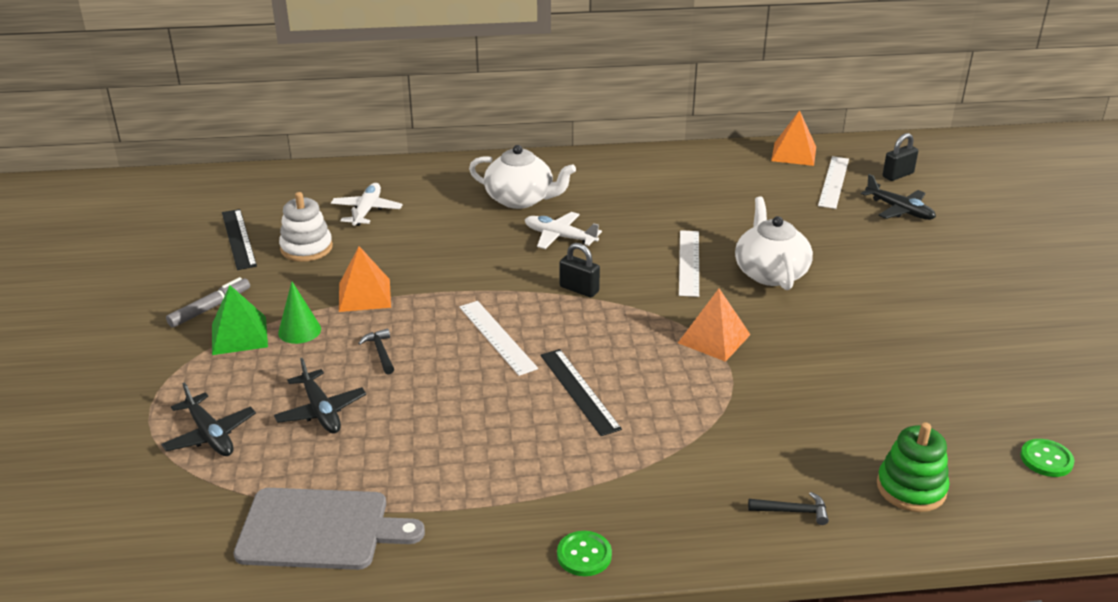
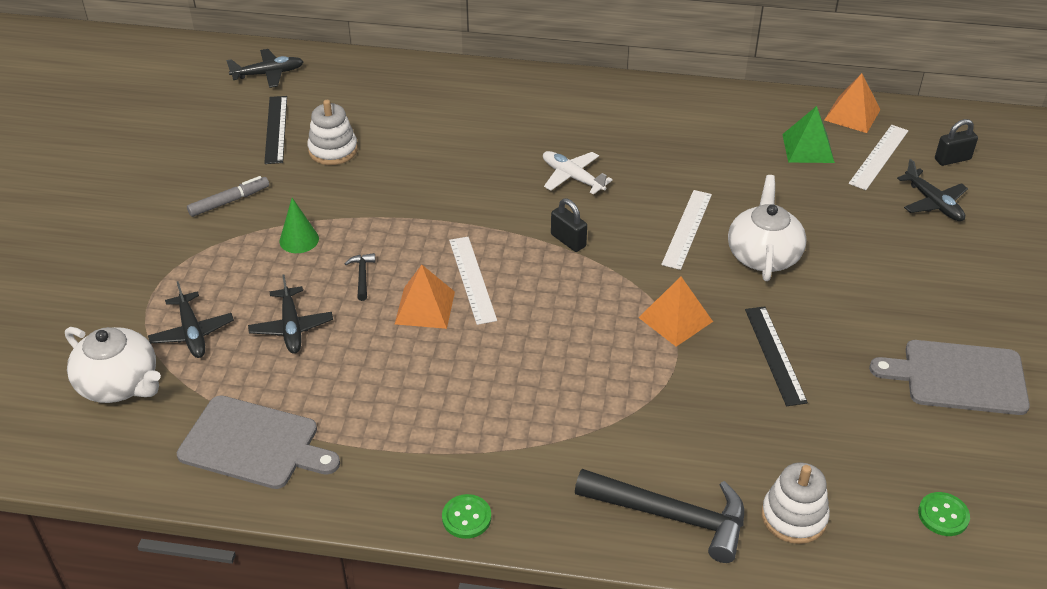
camera: 15 degrees right, 10 degrees up
(213, 193) = (268, 74): none -> black plane
(239, 335) = (246, 235): green pyramid -> green pyramid (808, 148)
(364, 295) = (368, 211): orange pyramid -> orange pyramid (425, 307)
(366, 211) = (401, 117): white plane -> none
(520, 199) = (551, 127): white teapot -> white teapot (119, 384)
(579, 391) = (526, 351): black ruler -> black ruler (775, 355)
(793, 511) = (671, 516): black hammer -> black hammer, size x2.34
(911, 488) = (794, 517): green stacking toy -> white stacking toy
(996, 342) = (958, 377): none -> grey cutting board

